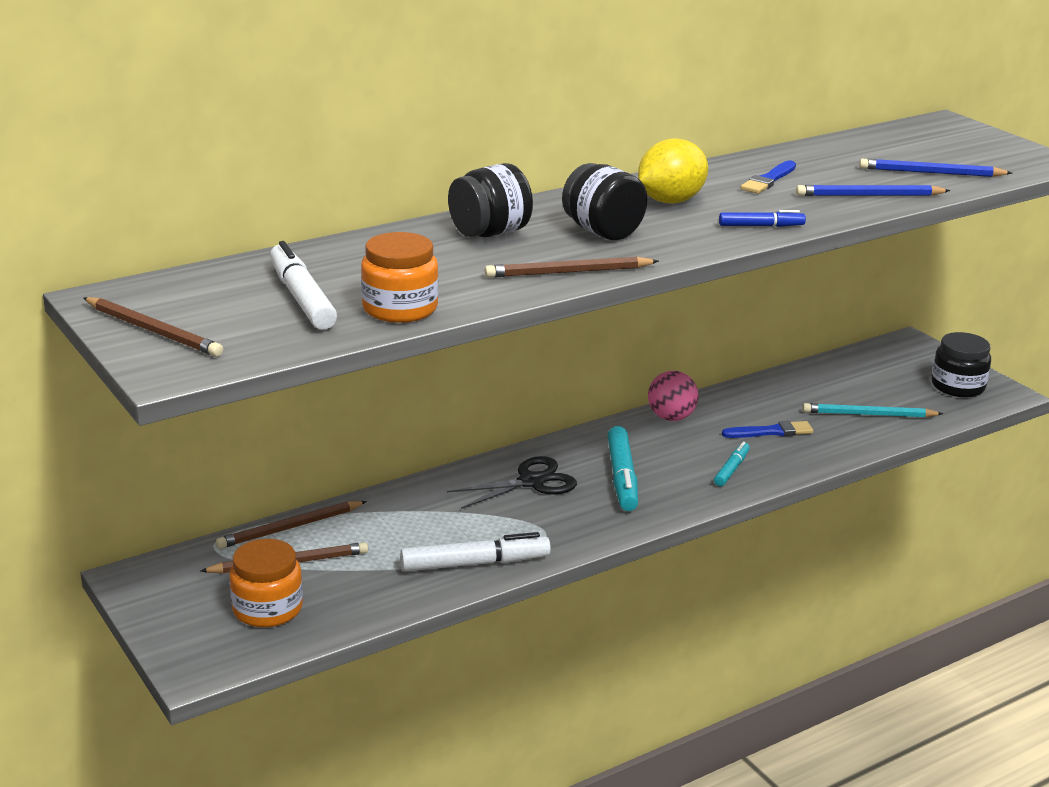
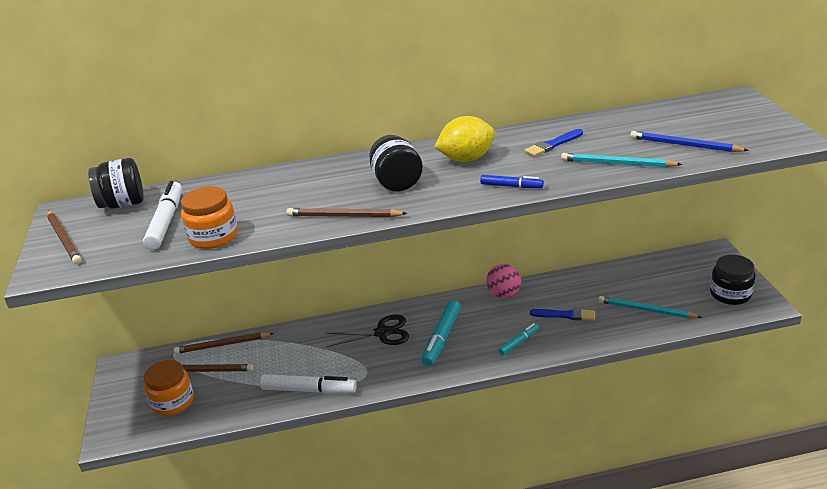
camera: 25 degrees right, 5 degrees up
(489, 233) = (323, 178): black jar -> black jar (123, 204)
(869, 195) = (617, 164): blue pencil -> turquoise pencil

